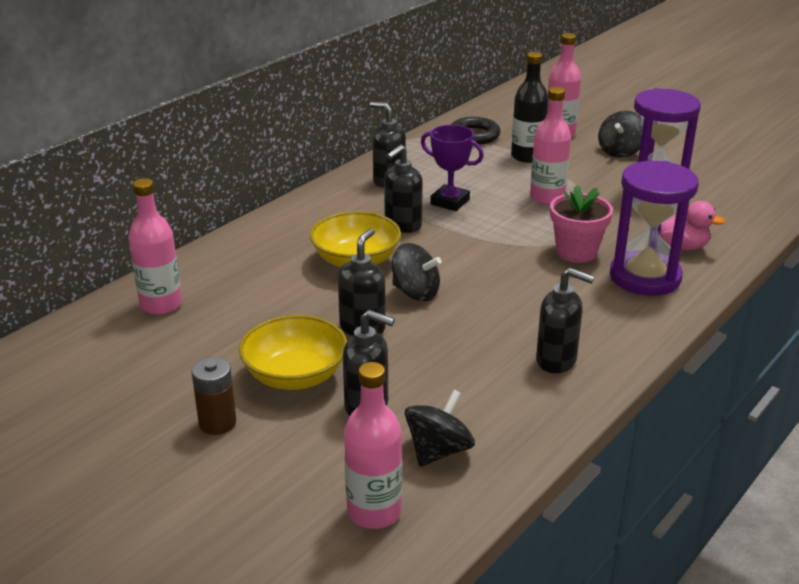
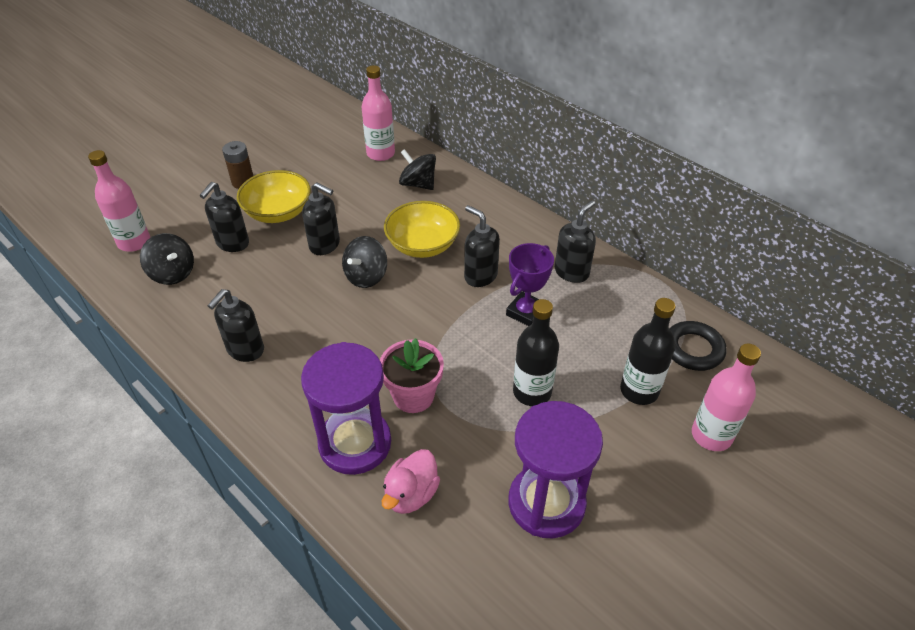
camera: 95 degrees right, 15 degrees up
(547, 198) = (532, 392): pink bottle -> black bottle
(620, 152) = (664, 494): black spinning top -> black spinning top (418, 184)

